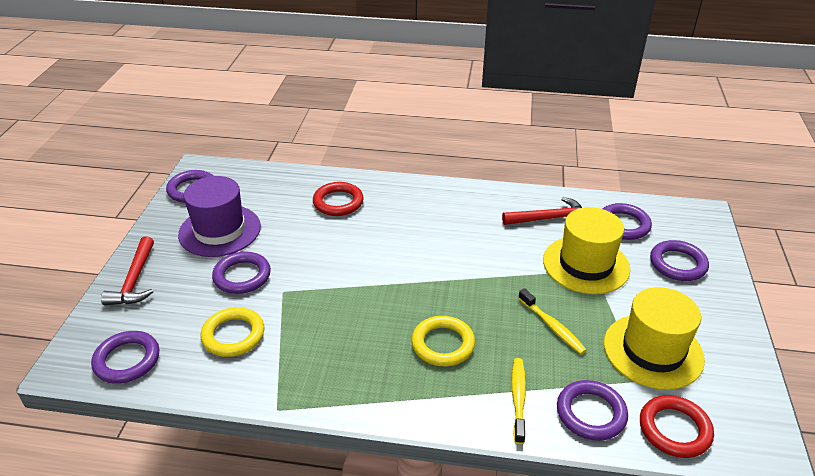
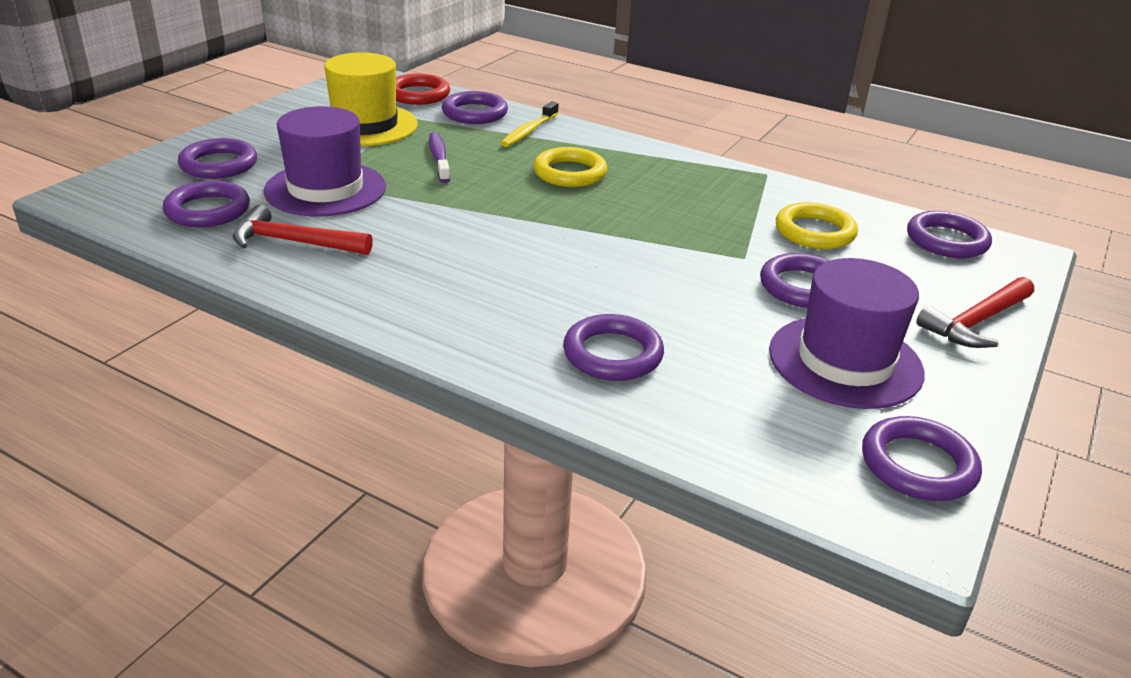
camera: 160 degrees left, 5 degrees down
(134, 280) = (976, 322): red hammer -> red hammer turned 150 degrees counterclockwise
(338, 202) = (612, 354): red ring -> purple ring
(552, 327) = (439, 158): yellow toothbrush -> purple toothbrush
(586, 264) = (325, 189): yellow hat -> purple hat

